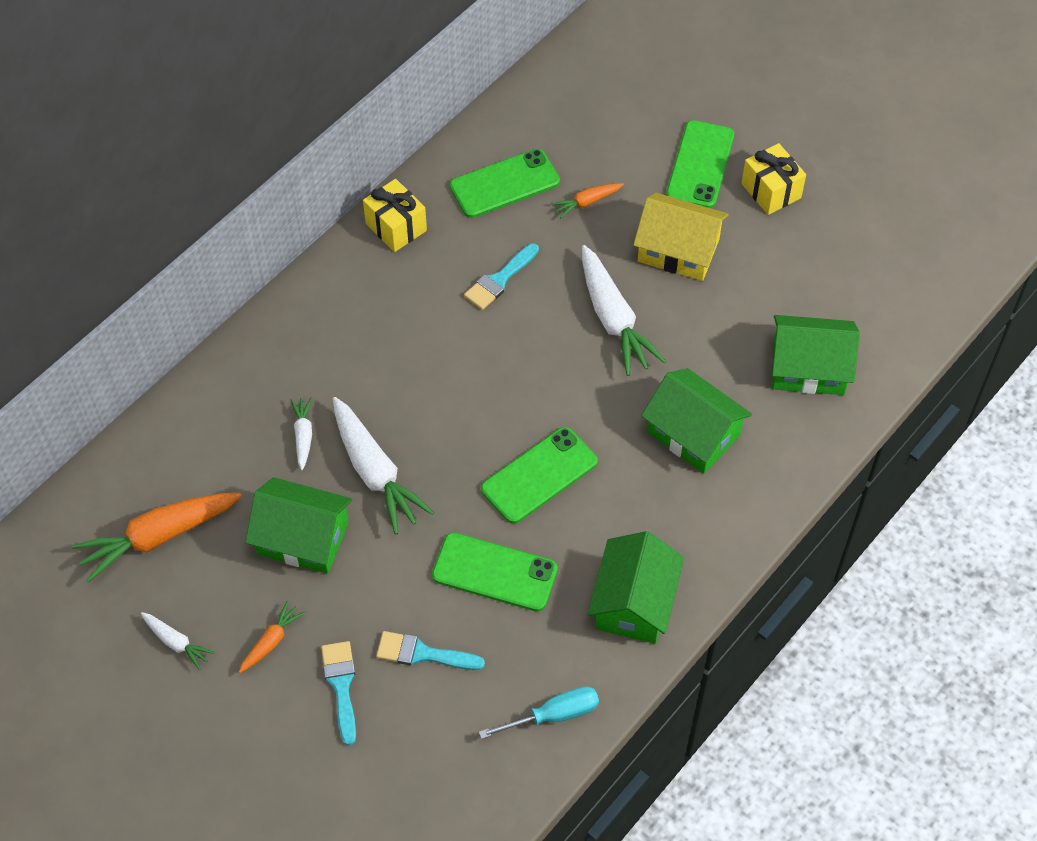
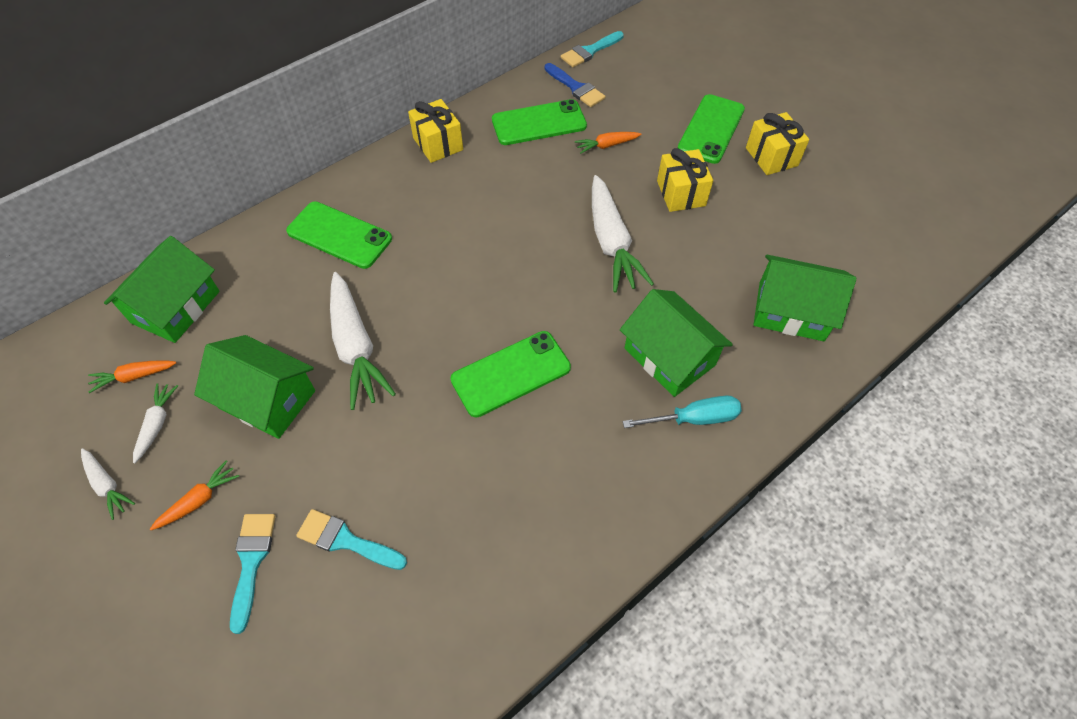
camera: 10 degrees right, 0 degrees up
(158, 537) = (134, 377): orange carrot -> orange carrot, size x0.50
(303, 435) = (301, 303): white carrot -> white carrot (157, 424)
(494, 572) = (443, 464): green phone -> green phone (339, 235)
(499, 280) = (516, 196): turquoise brush -> turquoise brush (590, 51)
(537, 130) = (575, 87): none -> blue brush
(553, 715) = (465, 639): turquoise screwdriver -> turquoise screwdriver (693, 419)
(633, 602) = (579, 521): green house -> green house (176, 307)
(678, 250) = (681, 193): yellow house -> yellow gift

